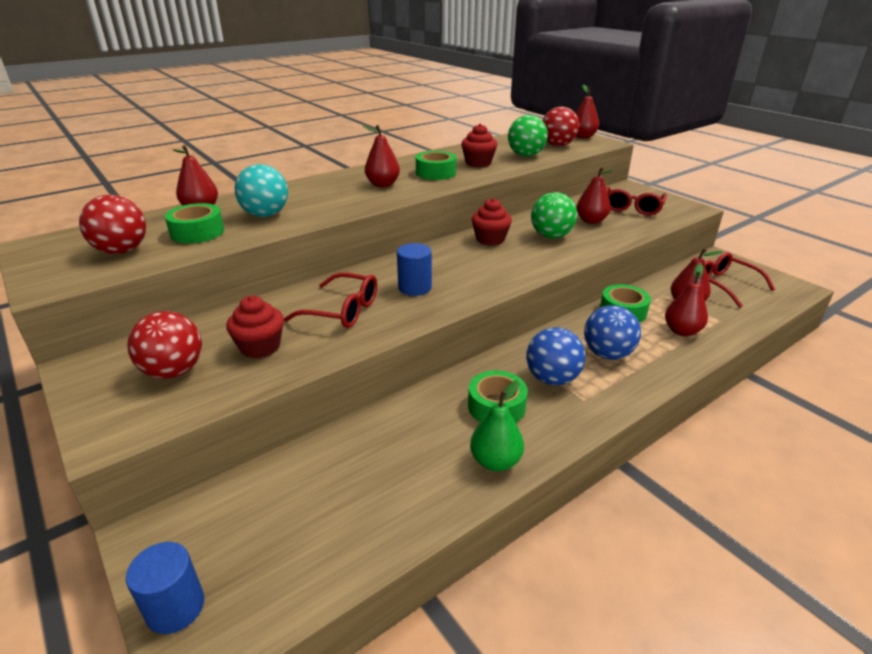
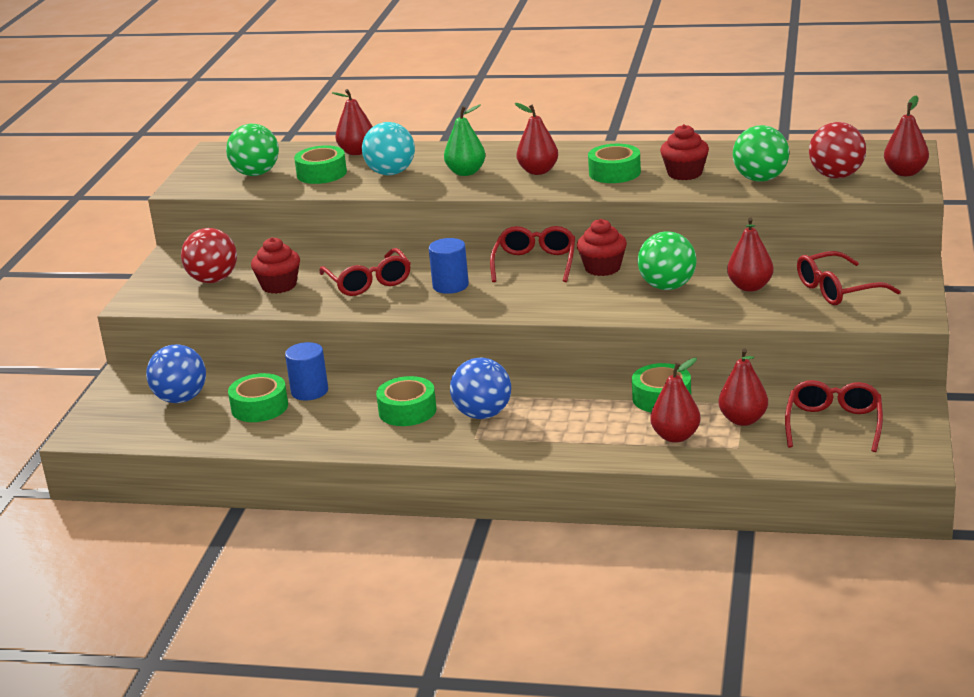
camera: 50 degrees right, 5 degrees down
(122, 251) = (256, 174): red ball -> green ball
(175, 607) = (99, 413): blue cylinder -> blue cylinder (309, 391)
(365, 478) = (259, 407): none -> green tape
(441, 251) = (535, 263): none -> red glasses
(495, 461) = (344, 438): green pear -> green pear (466, 172)
(607, 354) = (565, 420): blue ball -> blue ball (181, 399)

